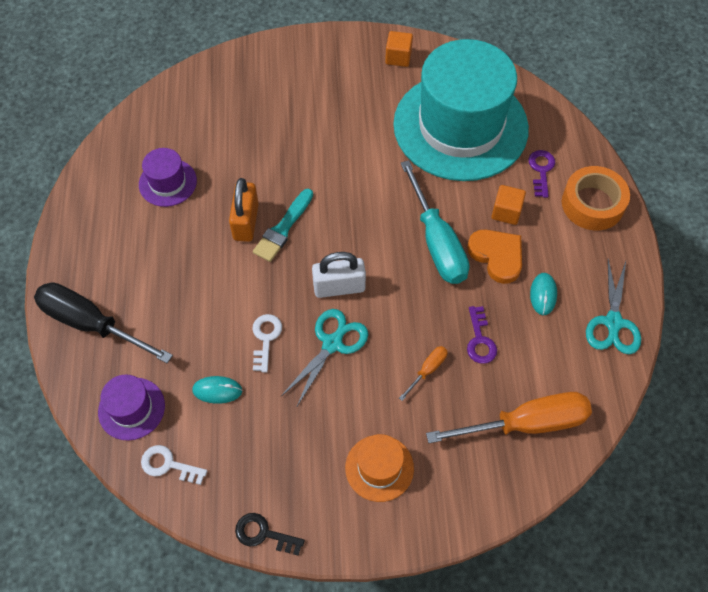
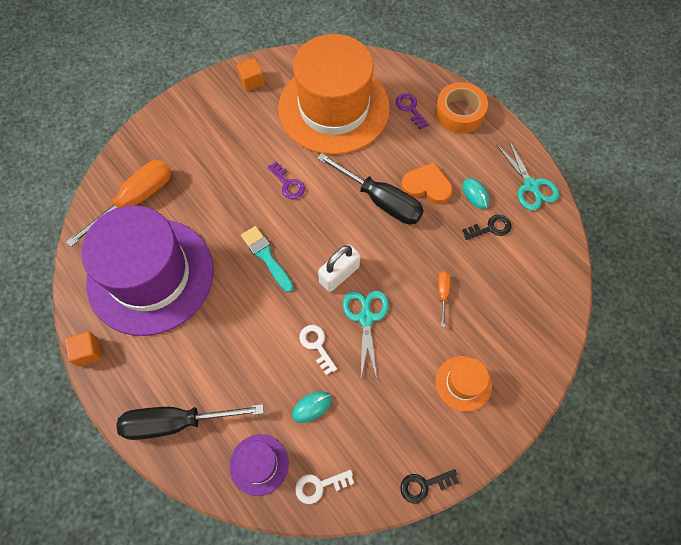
camera: 35 degrees left, 5 degrees up
(167, 182) = (150, 275): purple hat -> purple hat, size x2.41
(246, 222) = (235, 269): orange padlock -> none
(283, 228) = (266, 257): turquoise brush -> turquoise brush turned 150 degrees clockwise
(437, 242) = (381, 200): turquoise screwdriver -> black screwdriver
(460, 126) = (334, 108): turquoise hat -> orange hat
(480, 340) = (460, 251): purple key -> purple key (288, 184)
(506, 212) = (409, 151): orange cube -> orange cube (88, 352)
(526, 423) = (530, 288): orange screwdriver -> orange screwdriver (135, 200)
(532, 338) = (490, 228): none -> black key

